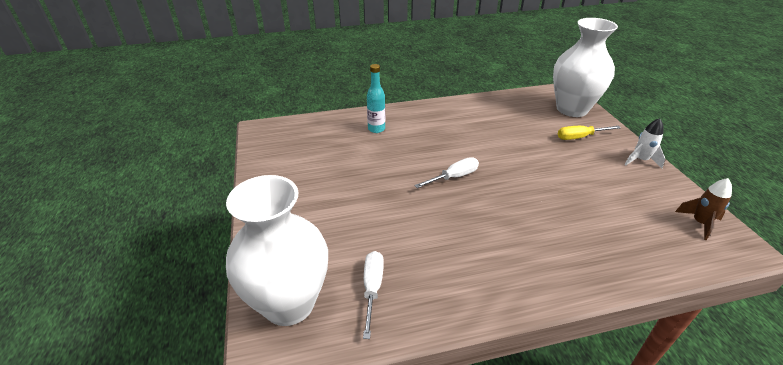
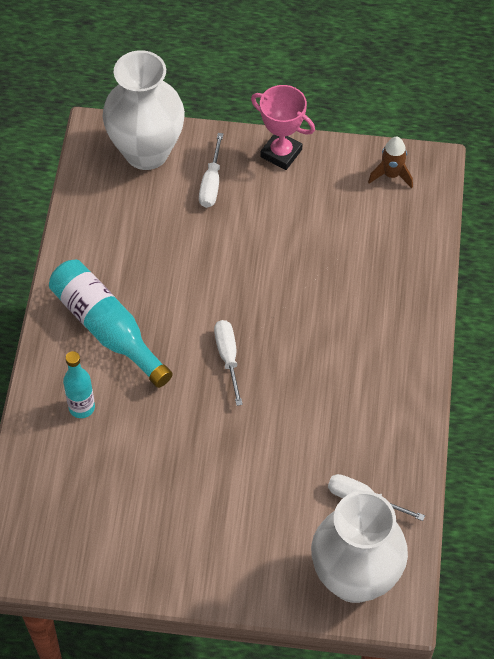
camera: 70 degrees left, 20 degrees up
(437, 125) = (107, 328): none -> turquoise bottle
(579, 137) = (211, 183): yellow screwdriver -> white screwdriver
(640, 160) = (281, 153): white rocket -> pink trophy

